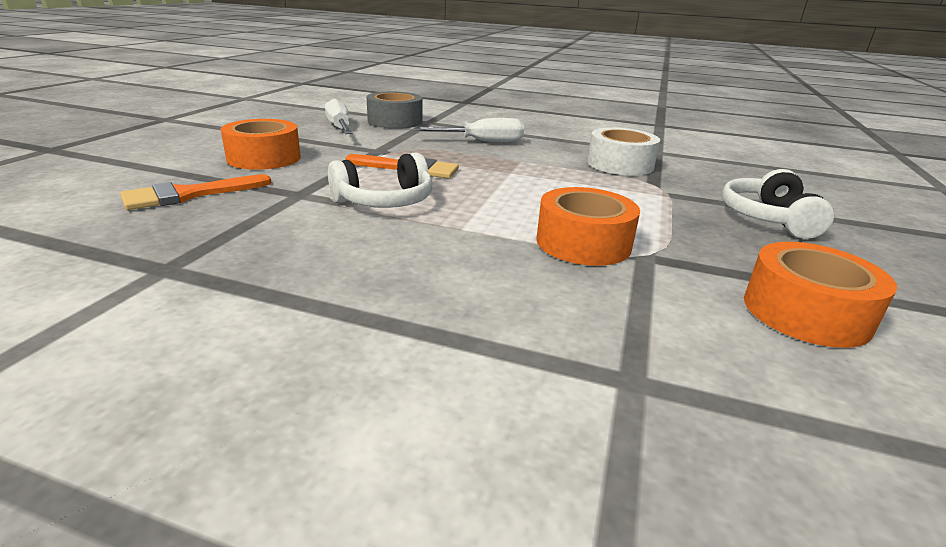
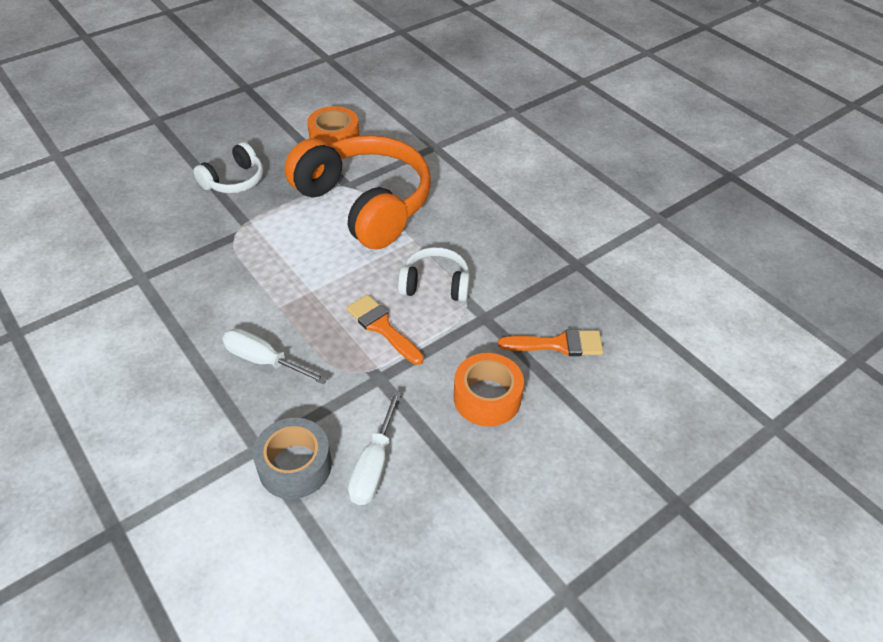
camera: 145 degrees left, 20 degrees up
(583, 243) = (365, 204): orange tape -> orange headphones
(620, 164) = (211, 269): white tape -> none

